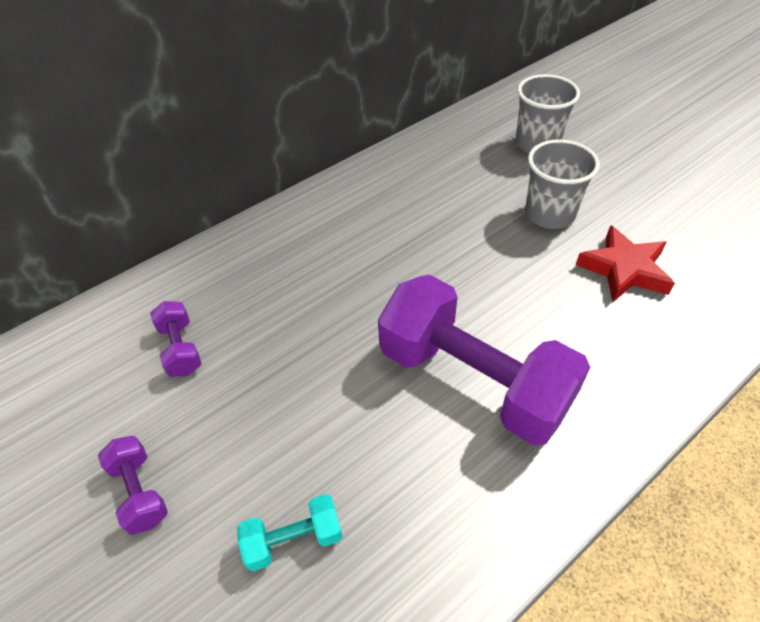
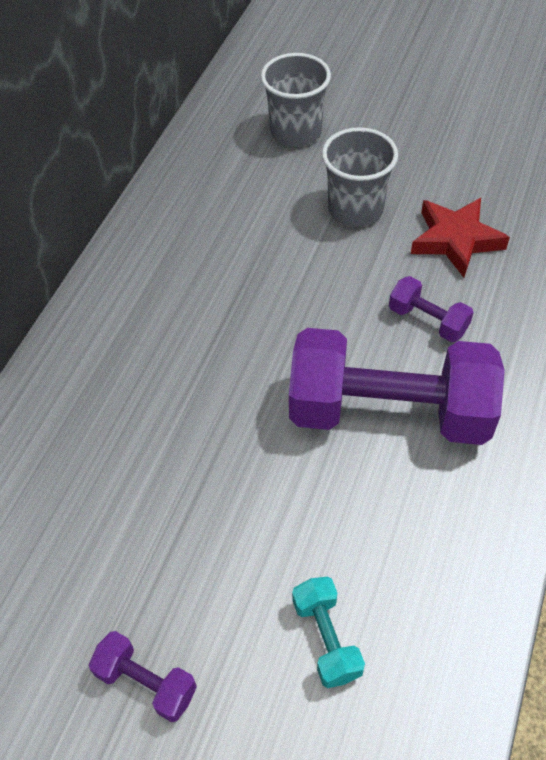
camera: 30 degrees left, 5 degrees up
(181, 348) = (74, 524): purple dumbbell -> purple dumbbell (428, 320)
(293, 539) = (326, 638): turquoise dumbbell -> turquoise dumbbell turned 60 degrees counterclockwise

